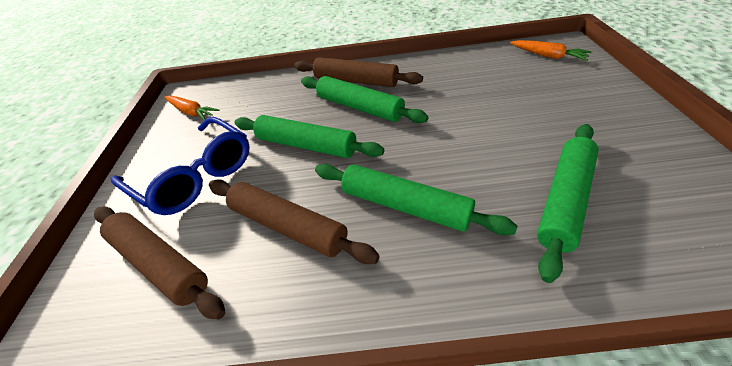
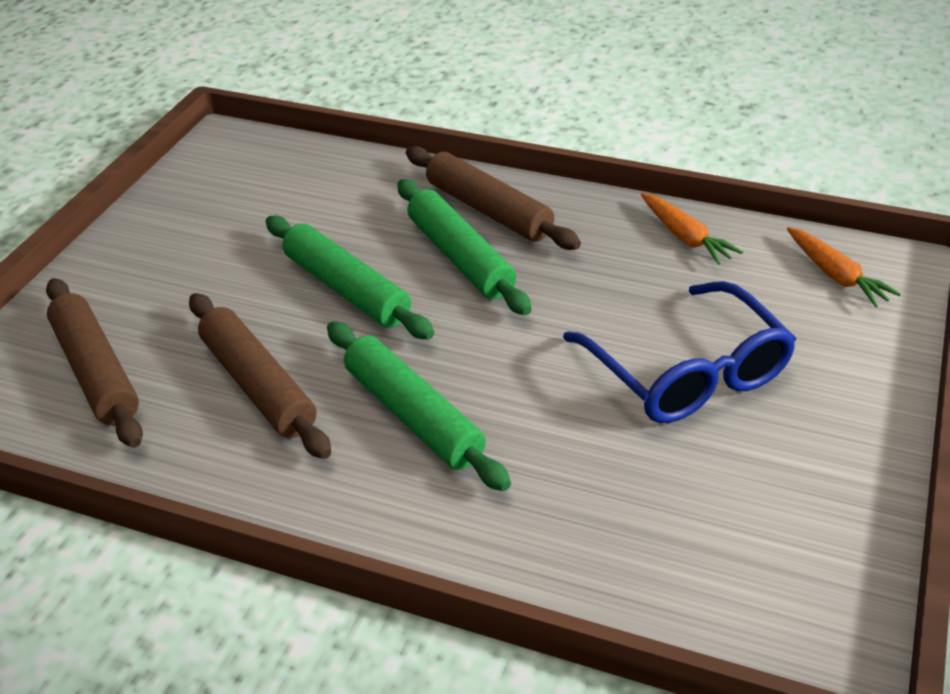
camera: 20 degrees right, 5 degrees down
(191, 112) = (221, 179): orange carrot -> orange carrot (685, 237)
(195, 176) = (182, 279): blue glasses -> blue glasses (687, 373)
(565, 200) = (618, 486): green rolling pin -> none

